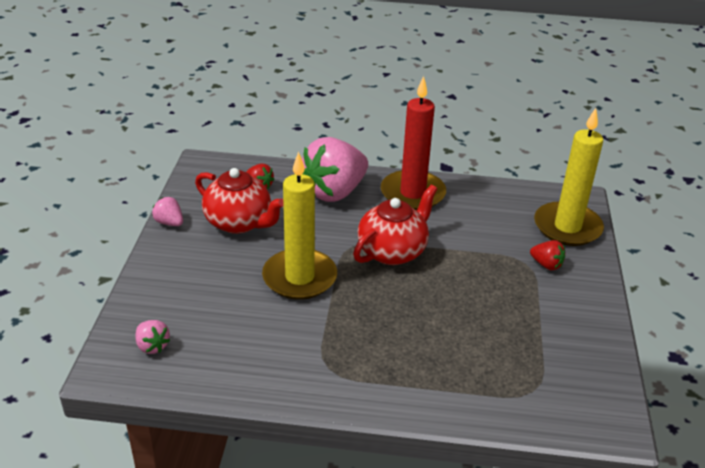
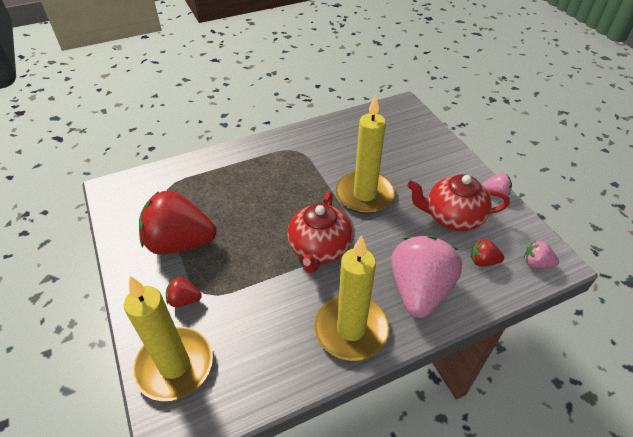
camera: 150 degrees right, 10 degrees up
(152, 346) = (397, 122): pink strawberry -> pink strawberry (536, 263)
(412, 193) = (351, 329): red candle -> yellow candle
(536, 316) = (180, 242): none -> red strawberry

